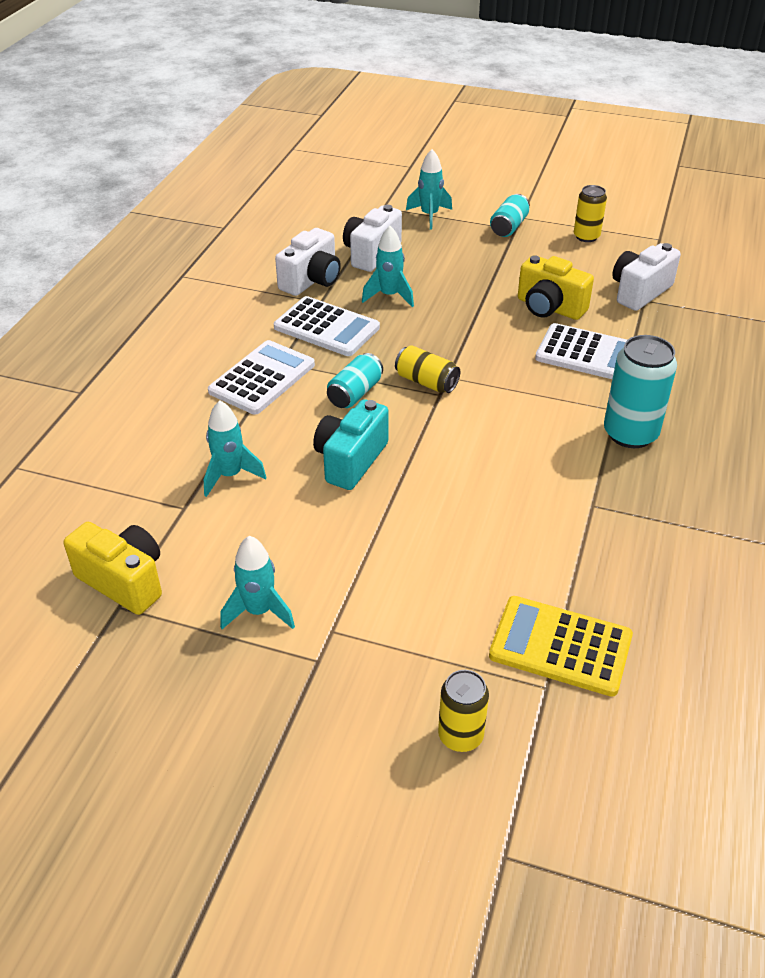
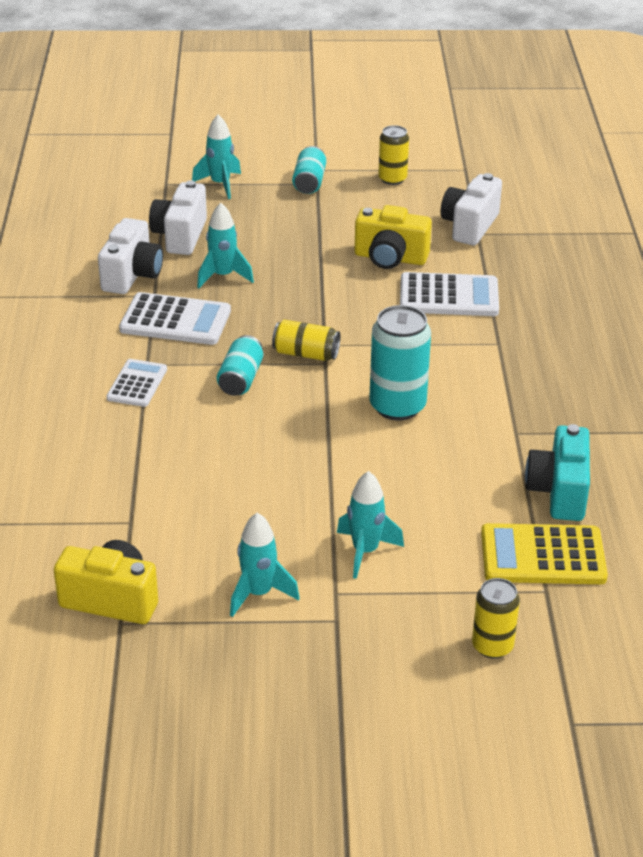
camera: 20 degrees left, 5 degrees down
(230, 475) = (159, 482): turquoise rocket -> turquoise rocket (365, 551)
(262, 378) = (137, 384): white calculator -> white calculator, size x0.63
(350, 460) = (271, 442): turquoise camera -> turquoise camera (559, 492)
(630, 433) = (521, 362): turquoise can -> turquoise can (397, 406)

